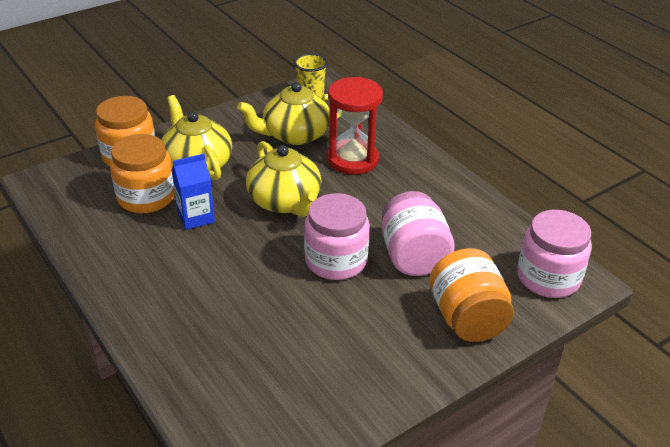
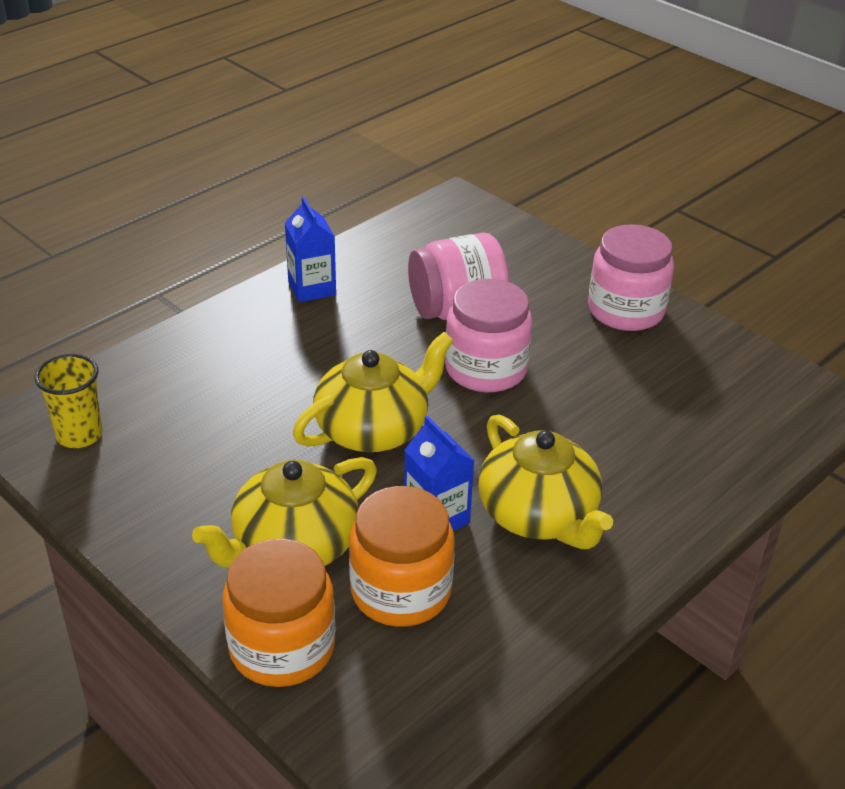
camera: 100 degrees left, 0 degrees up
(295, 135) = (191, 441): yellow teapot -> yellow teapot (539, 515)
(352, 159) = (255, 373): red hourglass -> none
(446, 189) = (312, 288): none -> blue carton
(467, 318) = (545, 271): orange jar -> none
(548, 277) = (460, 220): pink jar -> pink jar (626, 310)

